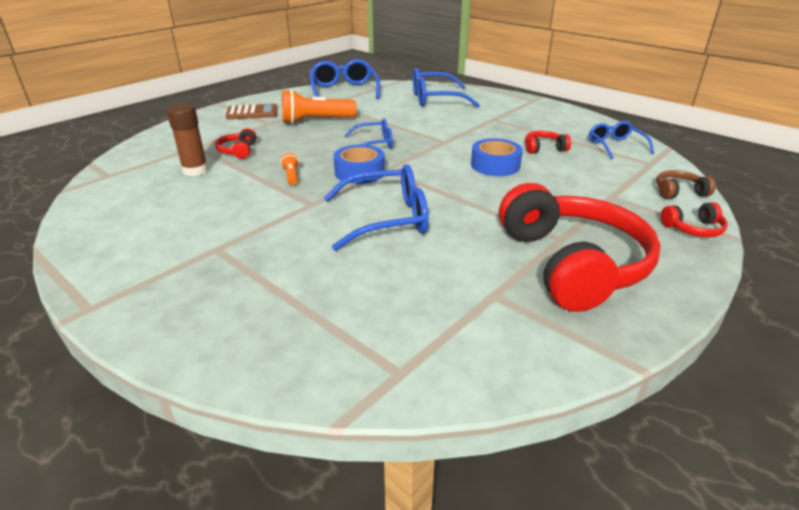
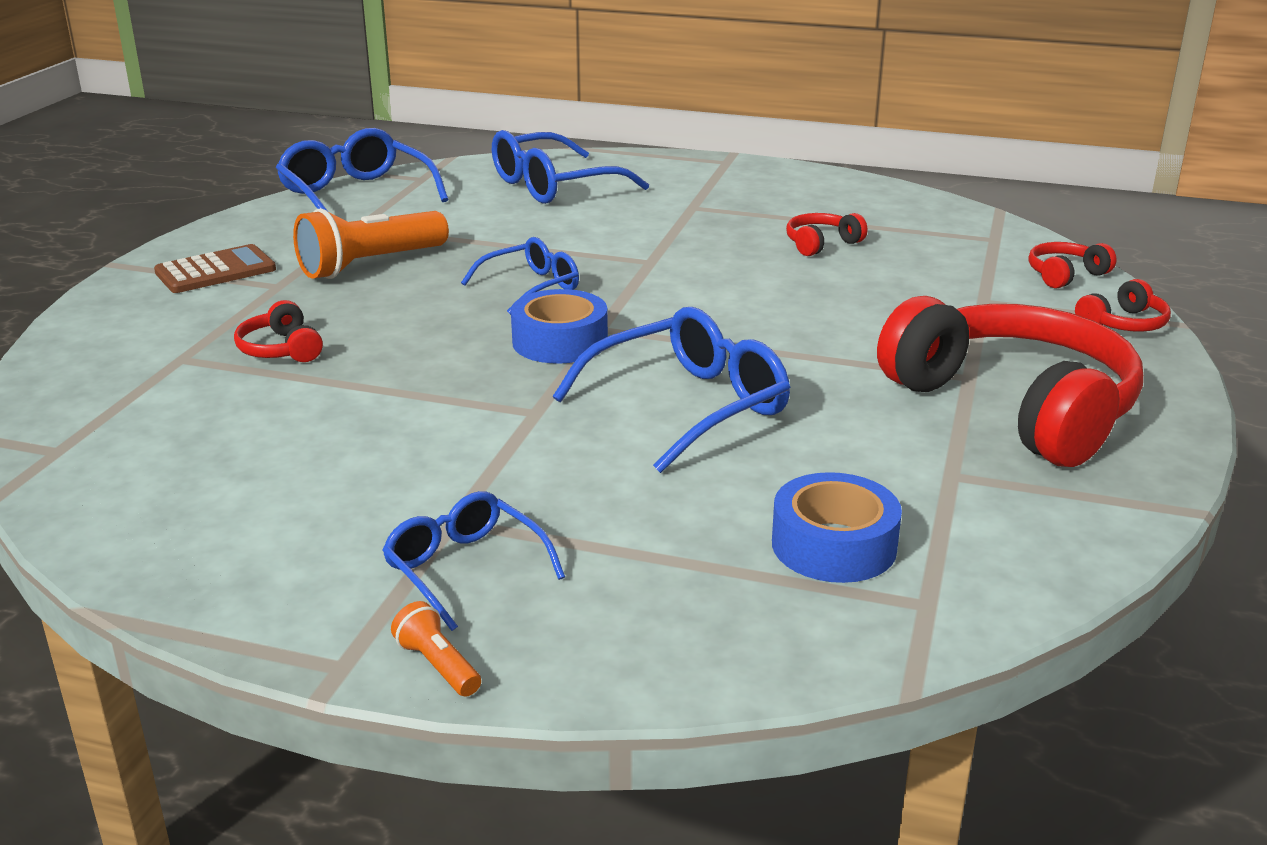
camera: 25 degrees left, 5 degrees down
(195, 171) = (239, 402): brown glue stick -> none
(291, 176) = (444, 373): orange flashlight -> orange flashlight (438, 665)
(495, 165) = (772, 286): blue tape -> blue tape (833, 545)
(615, 146) = (922, 220): blue glasses -> blue glasses (465, 569)
(679, 192) = (1065, 275): brown headphones -> red headphones

